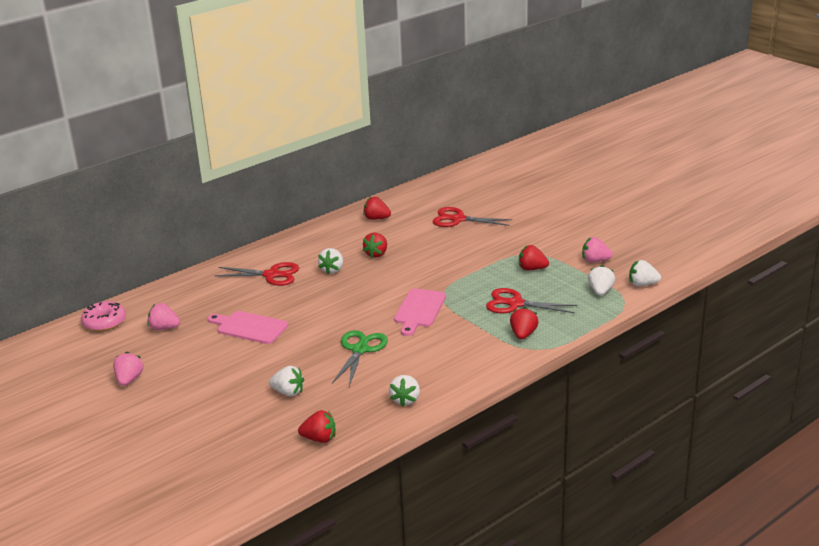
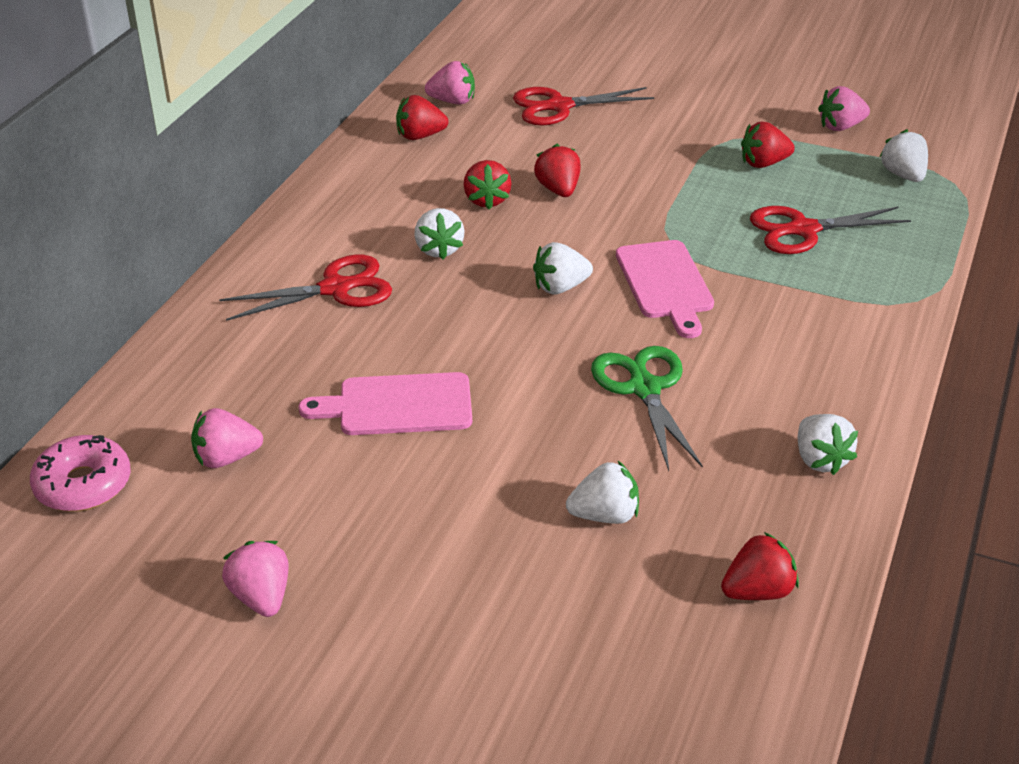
camera: 30 degrees left, 10 degrees up
(409, 206) = (452, 101): none -> pink strawberry
(523, 334) = (873, 280): red strawberry -> red strawberry (558, 190)
(642, 284) = (947, 148): white strawberry -> white strawberry (560, 287)

